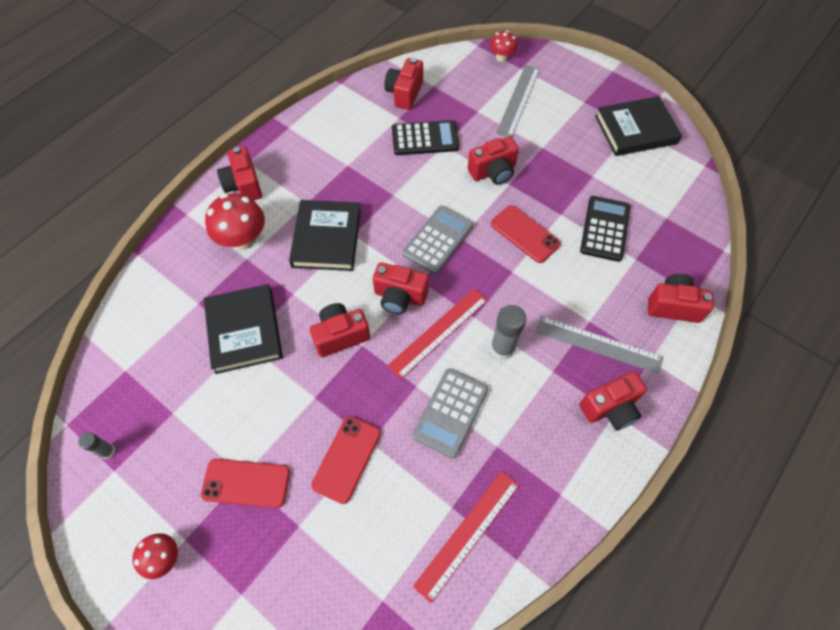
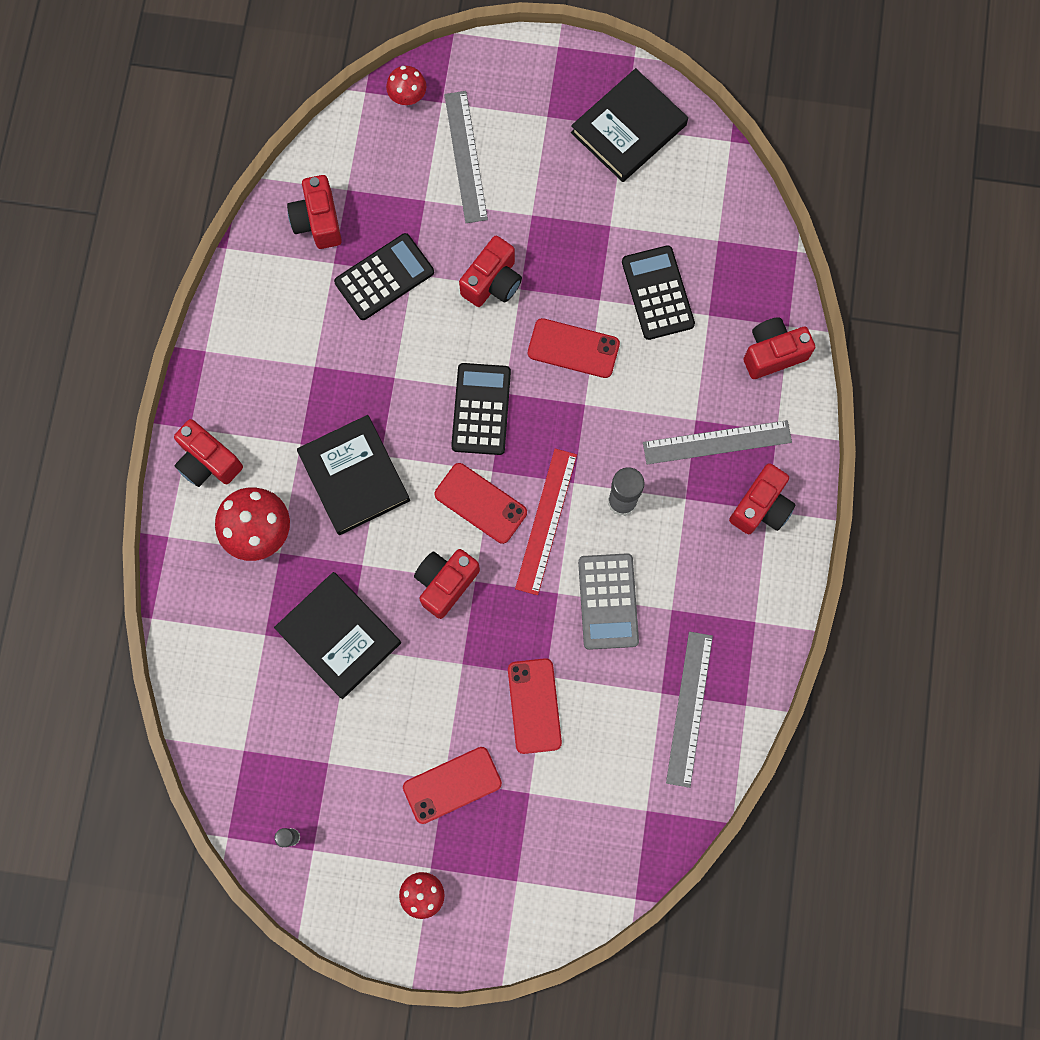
camera: 30 degrees left, 15 degrees up
(400, 297) = (480, 503): red camera -> red phone
(438, 240) = (481, 409): grey calculator -> black calculator
(467, 534) = (689, 708): red ruler -> grey ruler

